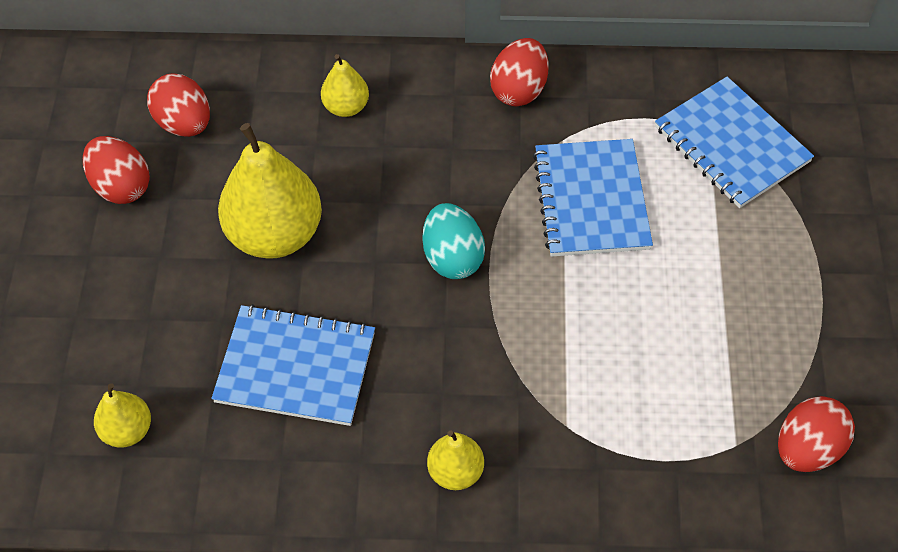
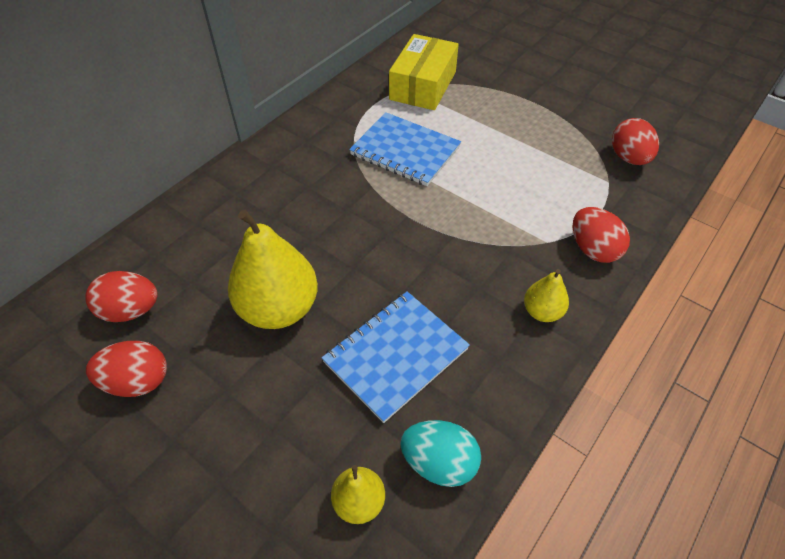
camera: 55 degrees left, 5 degrees down
(346, 107) = (222, 217): yellow pear -> none
(452, 257) = (386, 228): turquoise egg -> turquoise egg (439, 462)
(519, 90) = (301, 138): red egg -> red egg (593, 249)
(731, 144) = (423, 85): blue notebook -> yellow box

